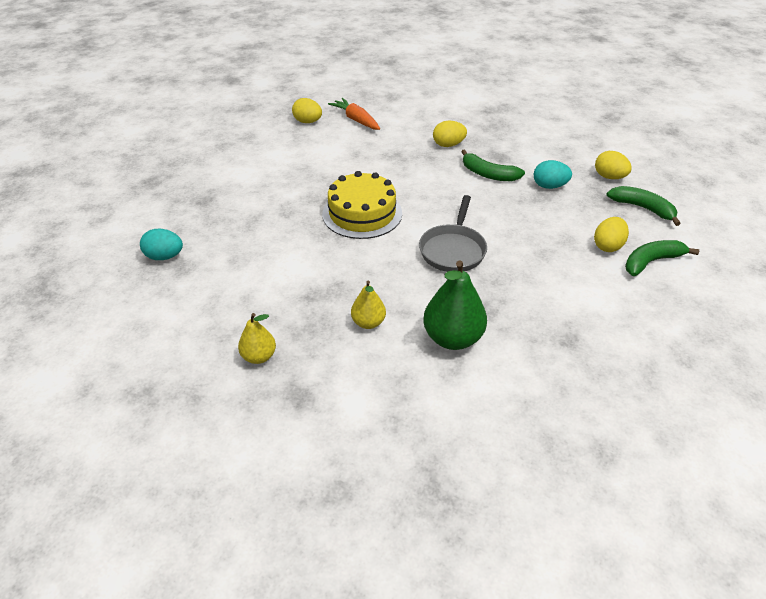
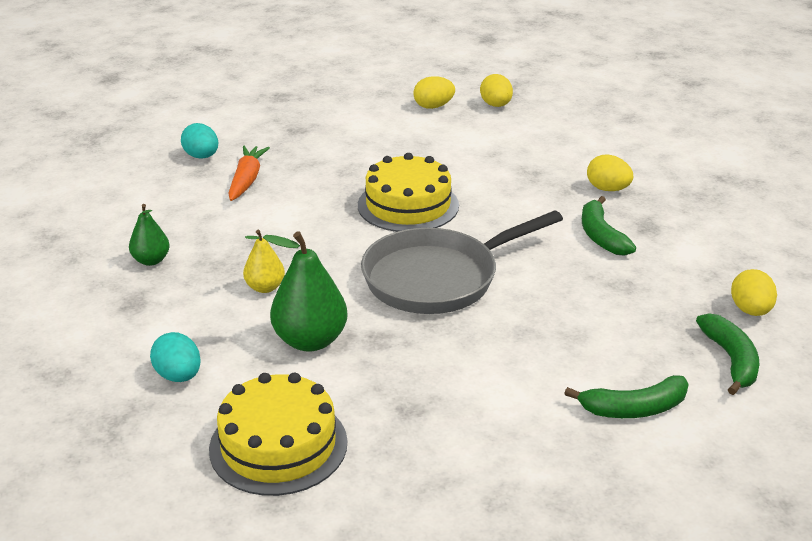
camera: 45 degrees right, 10 degrees down
(259, 356) = (151, 260): yellow pear -> green pear
(356, 120) = (548, 124): orange carrot -> orange carrot (247, 180)
(453, 250) = (437, 278): grey pan -> grey pan, size x1.51
(547, 418) = (278, 445): none -> yellow cake
(549, 186) = (652, 281): turquoise egg -> turquoise egg (178, 376)
(607, 246) = (610, 366): yellow egg -> yellow egg (433, 106)
(651, 262) = (634, 409): green banana -> green banana turned 150 degrees clockwise

